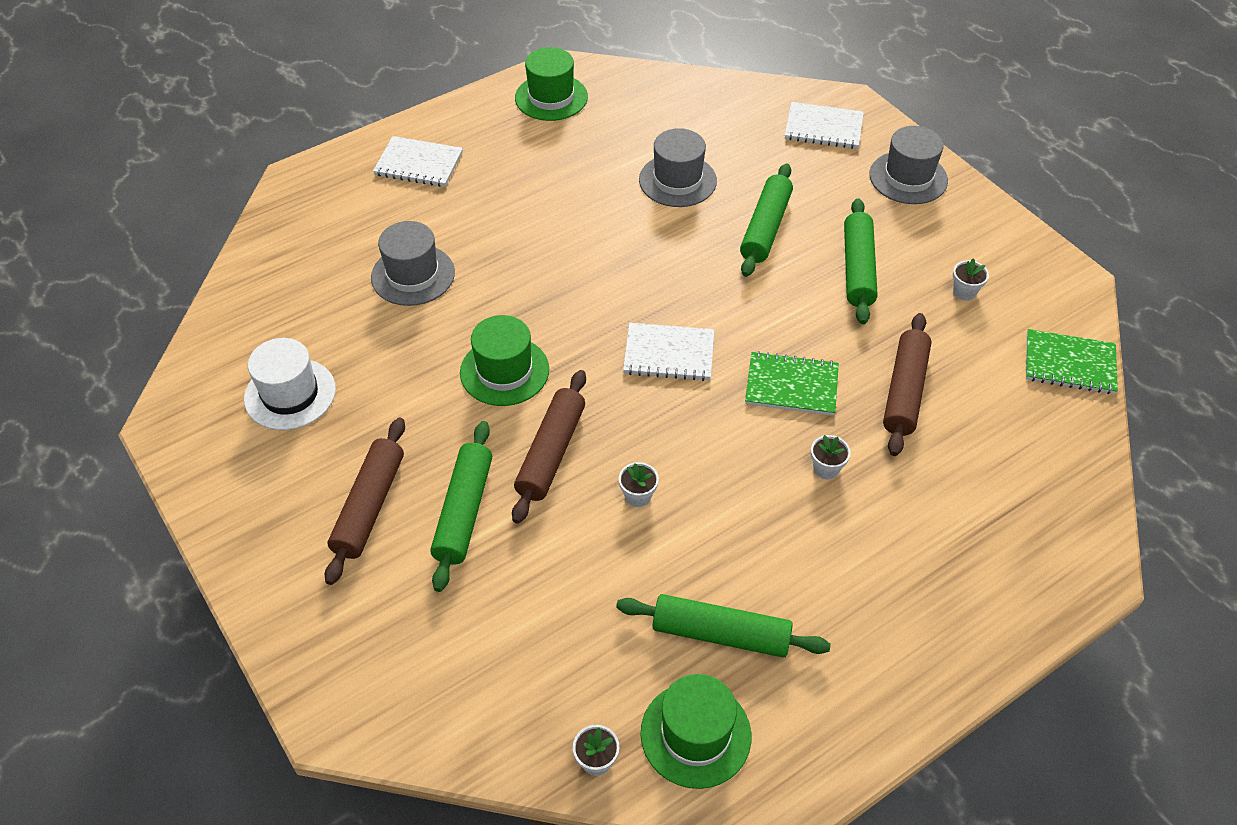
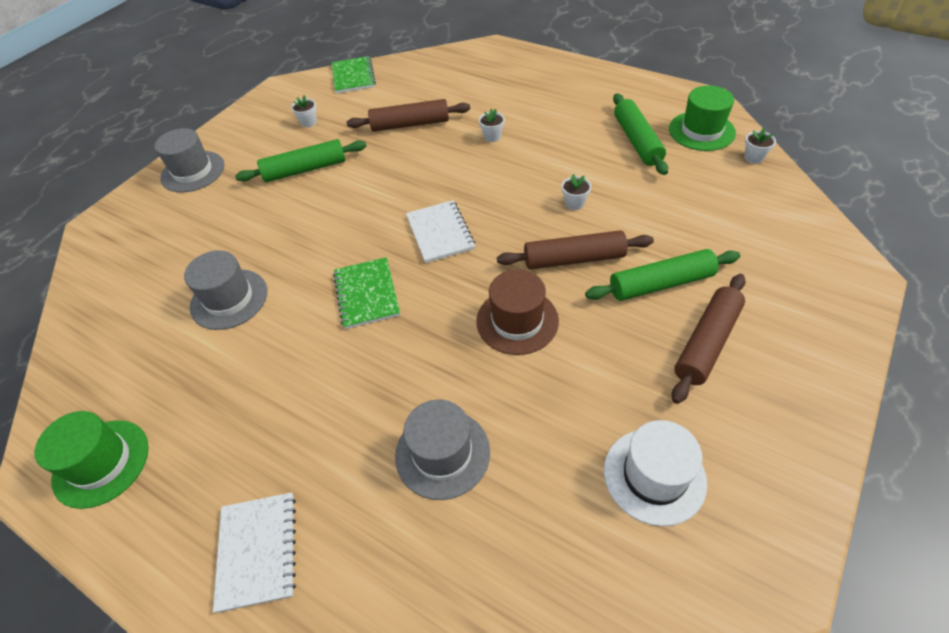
camera: 110 degrees left, 0 degrees up
(369, 506) = (707, 343): brown rolling pin -> brown rolling pin turned 45 degrees counterclockwise
(504, 371) = (517, 321): green hat -> brown hat
(765, 228) = (276, 226): green rolling pin -> none
(791, 386) = (434, 168): green notebook -> green notebook (367, 294)
(823, 128) = (134, 231): white notebook -> none

